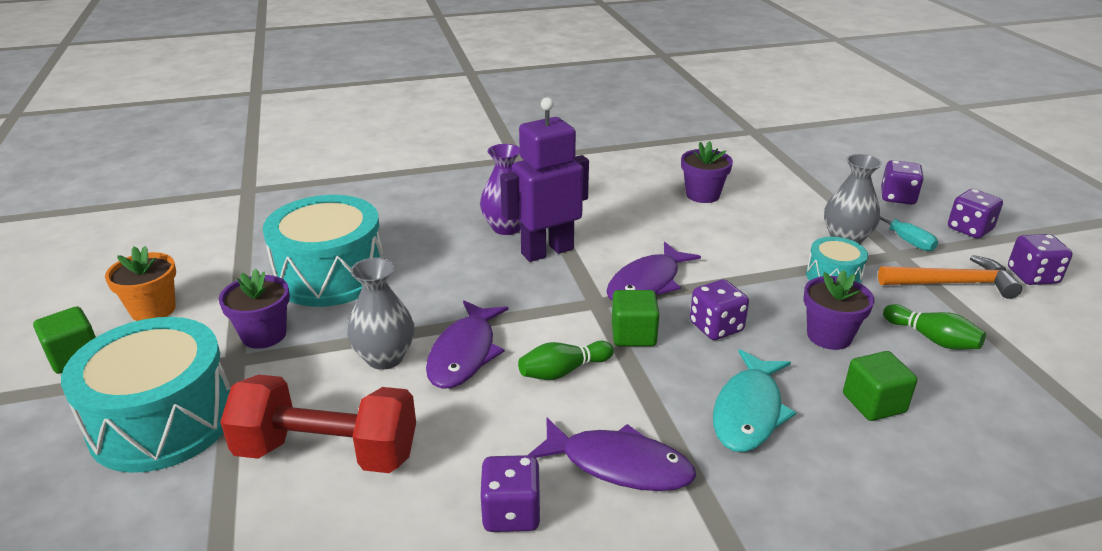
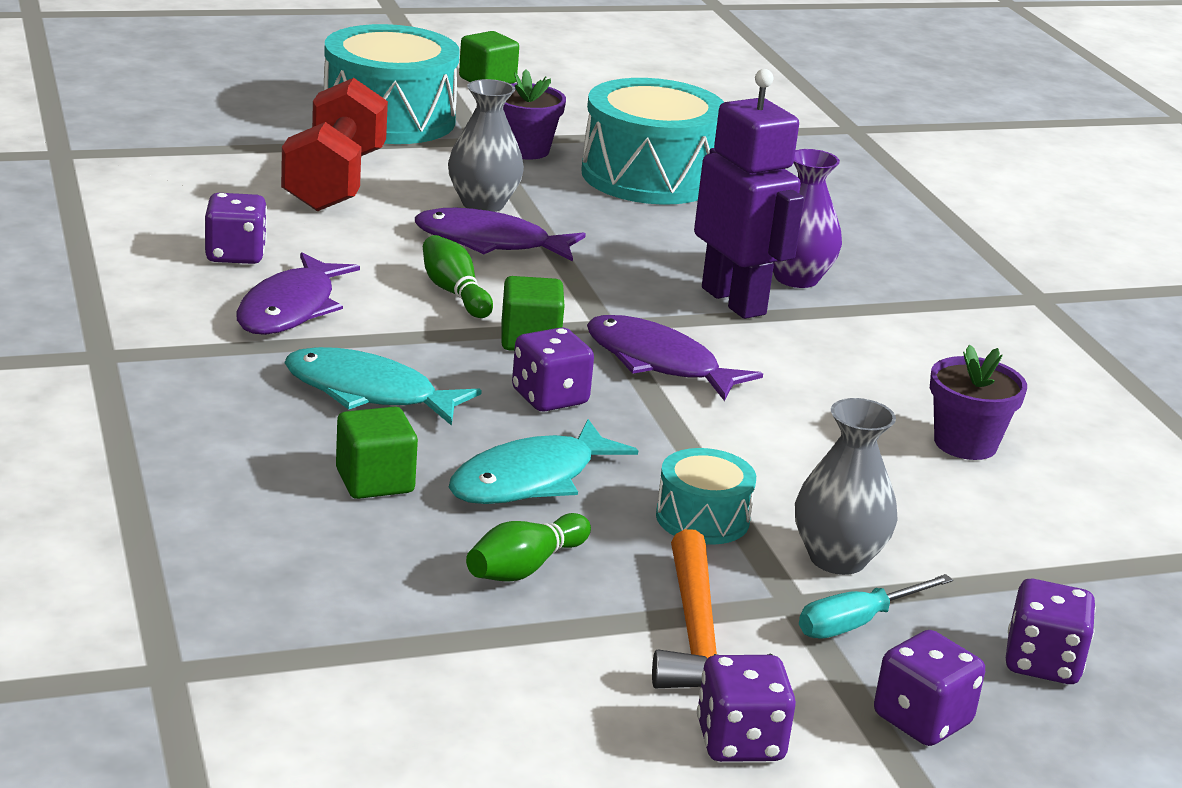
camera: 85 degrees right, 5 degrees down
(153, 310) = (568, 102): orange flower pot -> none
(829, 336) = (530, 480): purple flower pot -> turquoise fish

